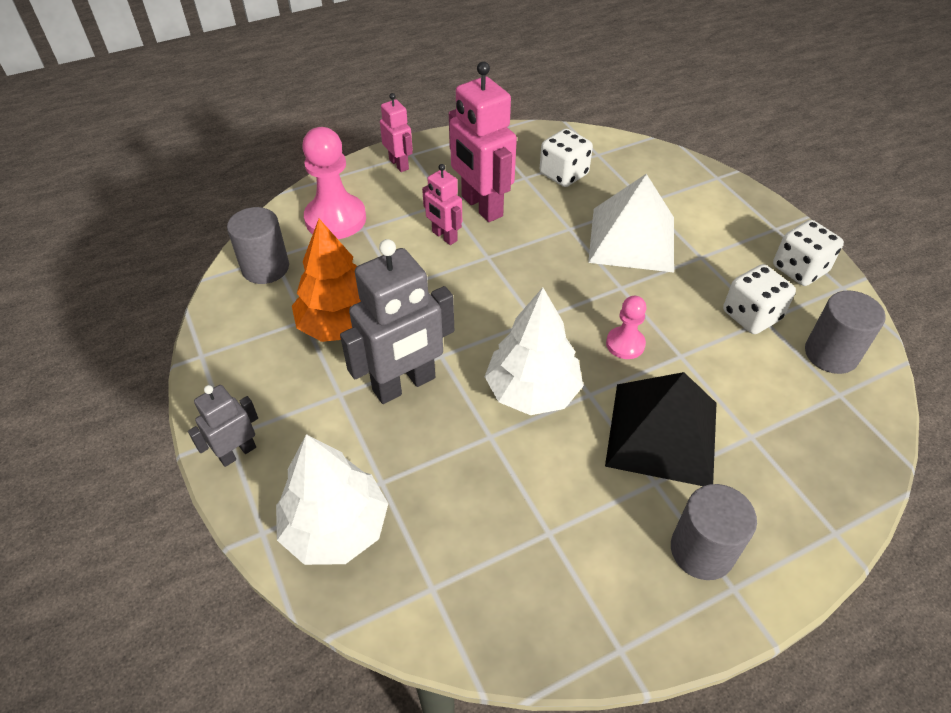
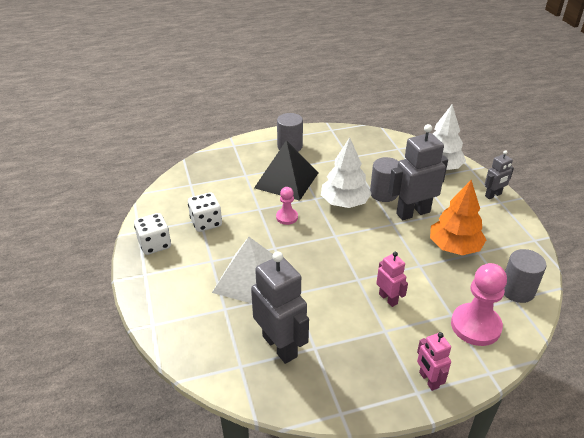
camera: 170 degrees left, 10 degrees down
(481, 206) = (357, 322): pink robot -> none
(563, 174) = (280, 346): white dice -> grey robot
(831, 354) = (179, 200): grey cylinder -> grey cylinder (383, 193)

